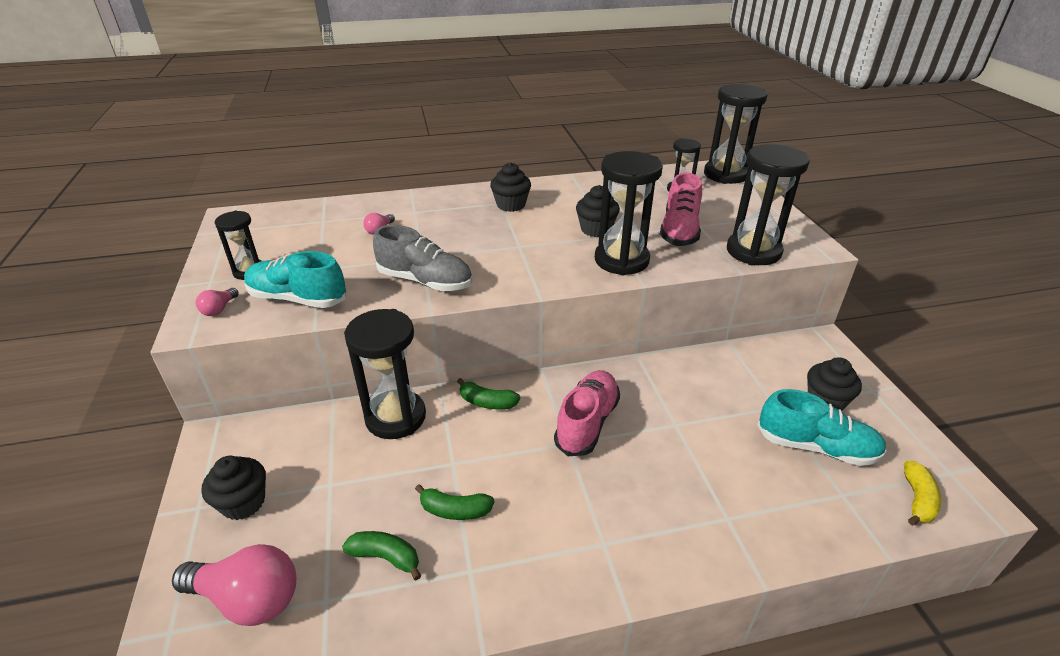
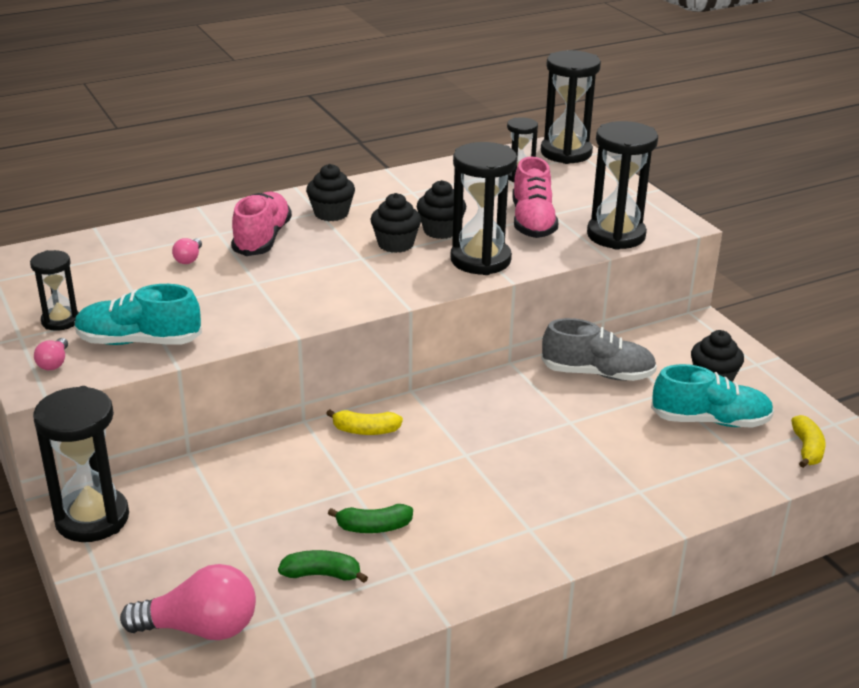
camera: 15 degrees left, 5 degrees down
(243, 502) = (145, 557): black cupcake -> black cupcake (395, 244)
(395, 417) = (270, 459): black hourglass -> black hourglass (92, 518)
(425, 281) = (274, 306): grey shoe -> grey shoe (597, 374)
(487, 402) = (365, 430): green banana -> yellow banana
(587, 423) = (479, 433): pink shoe -> pink shoe (262, 239)

